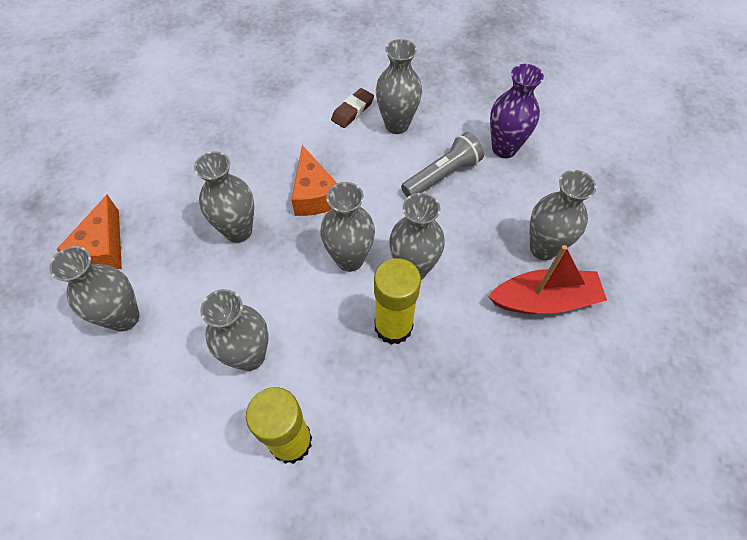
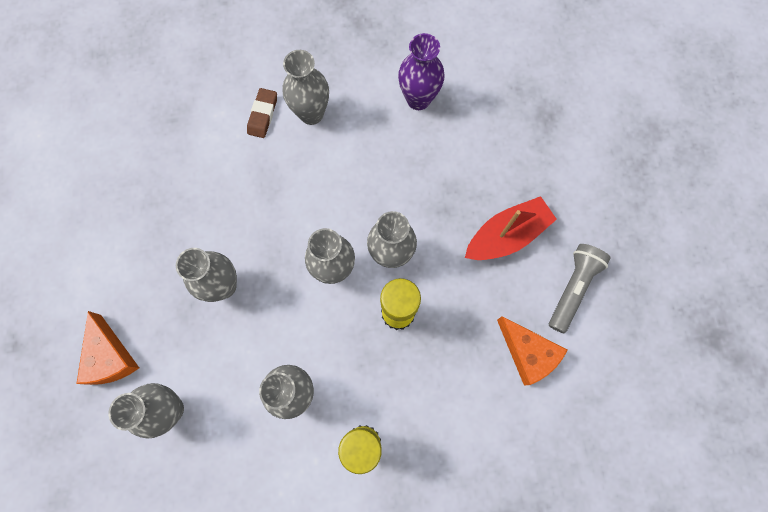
camera: 25 degrees left, 15 degrees up
(314, 194) = (272, 220): orange cheese -> orange cheese (527, 353)
(442, 175) = (376, 151): grey flashlight -> grey flashlight (573, 288)
(543, 248) = (489, 187): grey vase -> none

